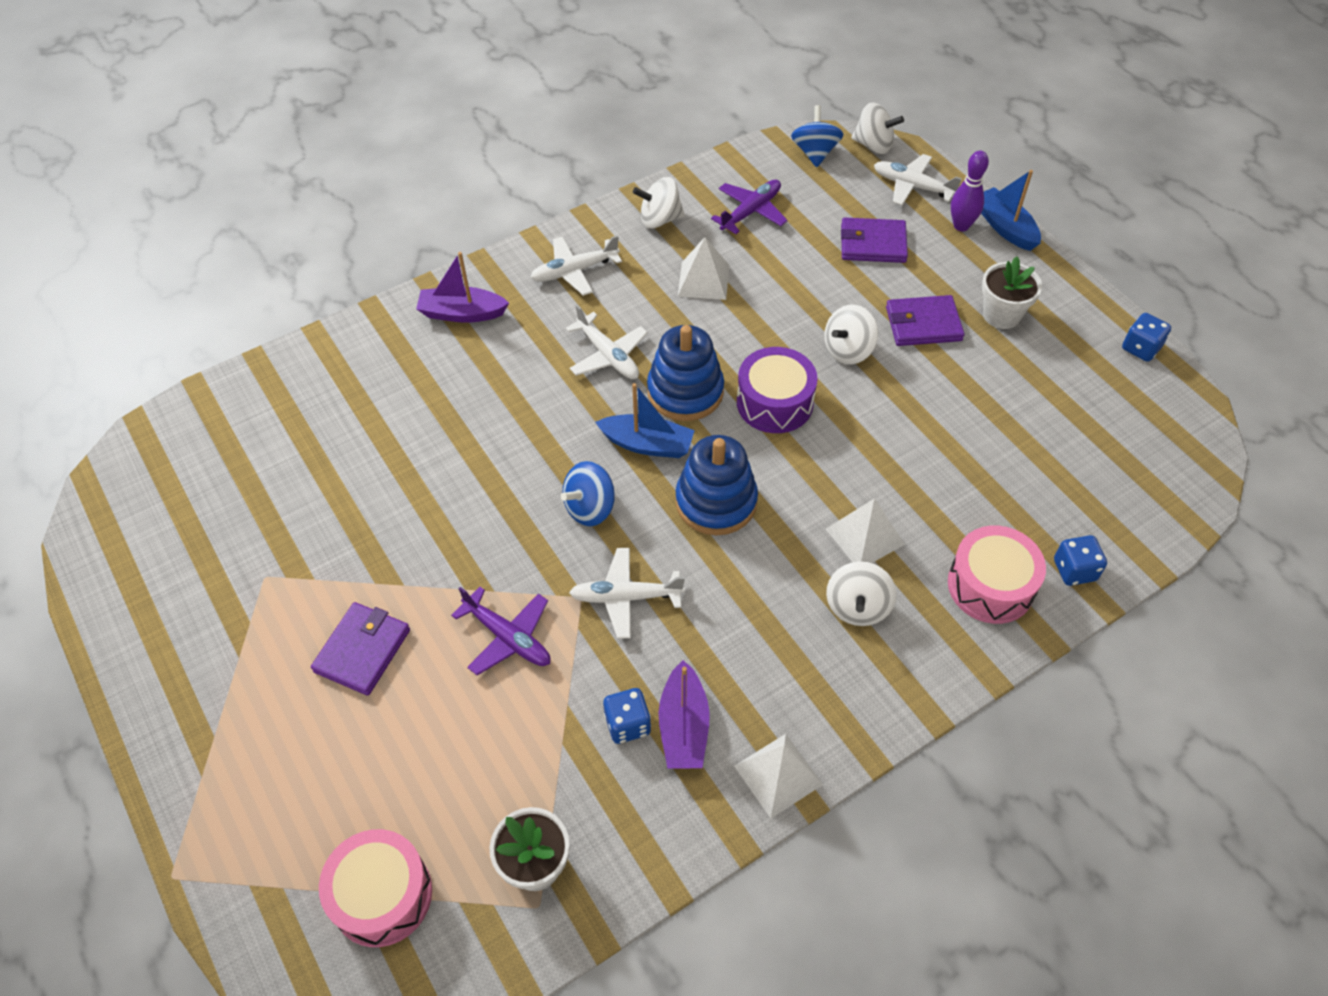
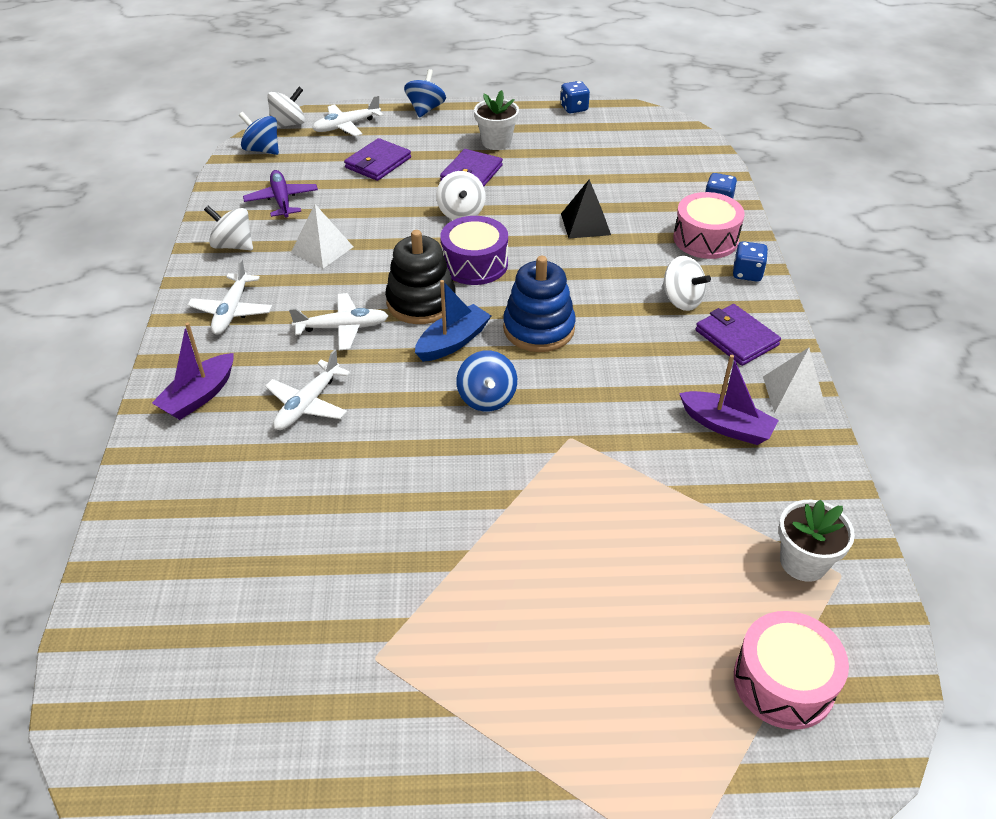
camera: 60 degrees left, 10 degrees down
(362, 650) = (519, 606): purple wallet -> purple wallet (736, 338)
(507, 637) = (576, 498): purple plane -> none
(626, 597) = (589, 411): white plane -> white plane (308, 404)
(628, 724) = (705, 456): blue dice -> blue dice (747, 273)
(659, 219) = (233, 245): white spinning top -> white spinning top turned 90 degrees clockwise
(685, 392) = (421, 302): blue stacking toy -> black stacking toy
(865, 536) = (626, 273): white pyramid -> none
(920, 462) = (585, 224): none -> black pyramid
(961, 226) = (404, 124): purple bowling pin -> none
(1005, 227) = (425, 109): blue boat -> blue spinning top

